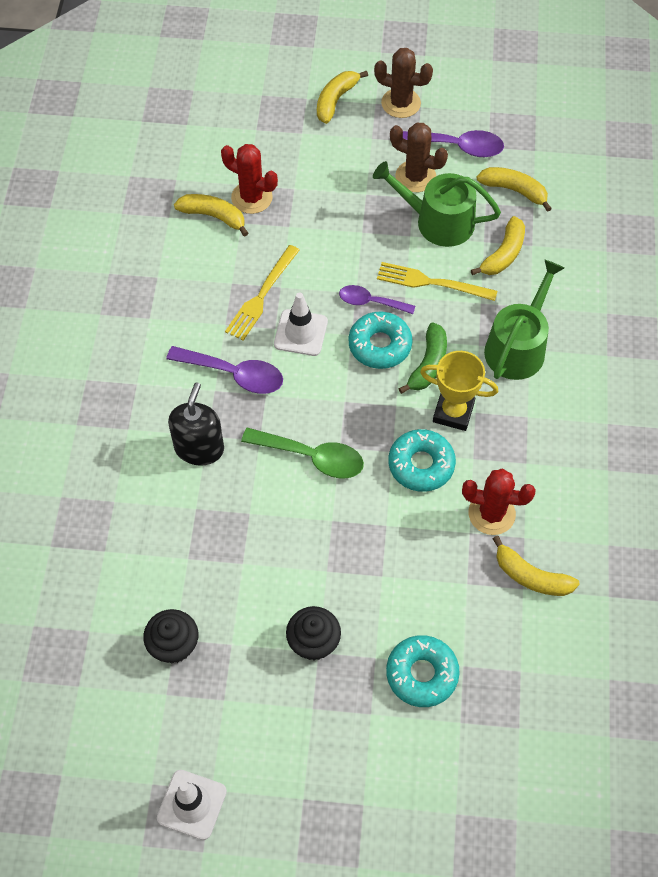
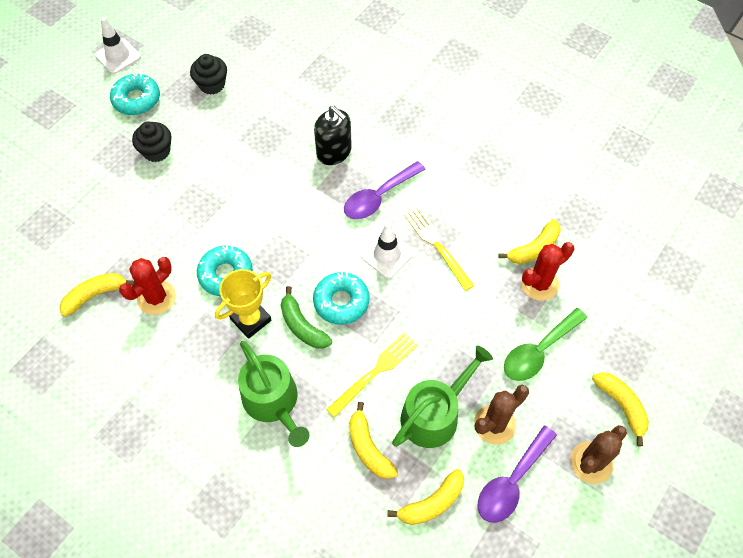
camera: 120 degrees right, 0 degrees up
(311, 457) = (281, 211): green spoon -> green spoon (539, 351)
(371, 302) = (384, 317): purple spoon -> none
(422, 674) = (90, 196): turquoise donut -> turquoise donut (136, 99)

